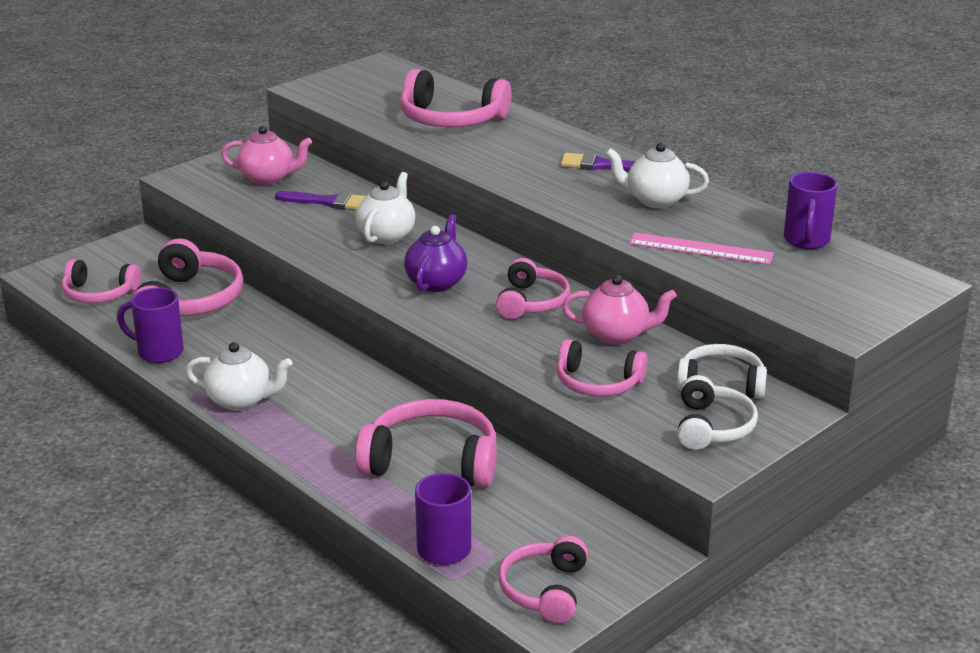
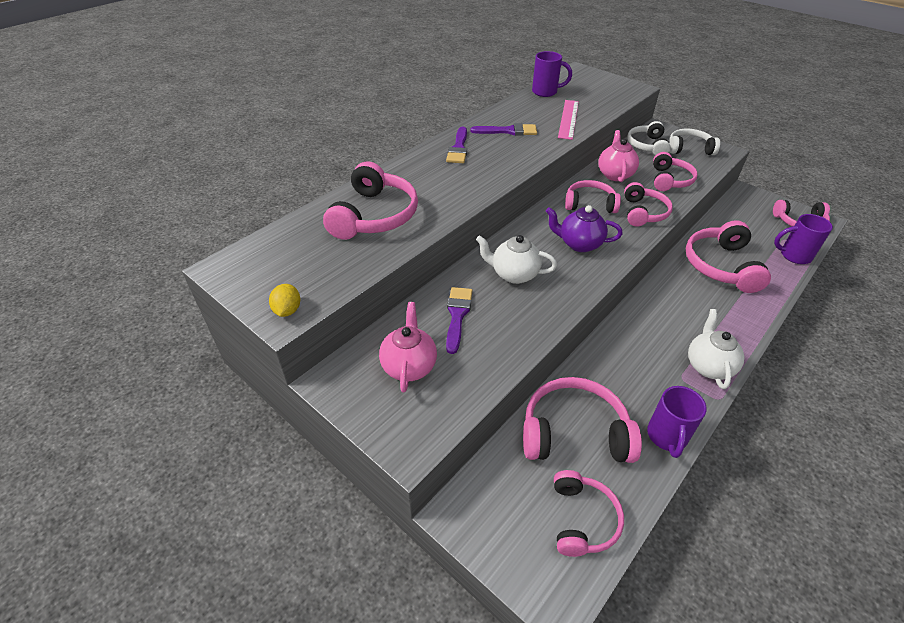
camera: 95 degrees left, 15 degrees up
(312, 89) = (287, 310): none -> yellow lemon
(503, 341) = (643, 212): none -> pink headphones
(655, 200) = (508, 131): white teapot -> purple brush

